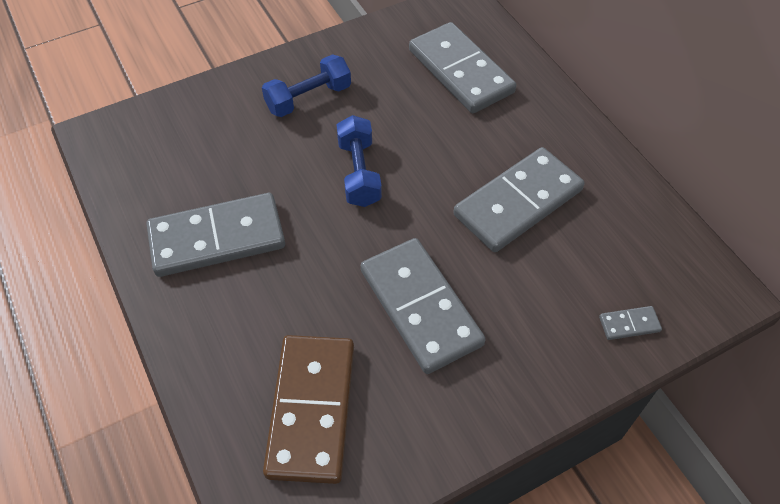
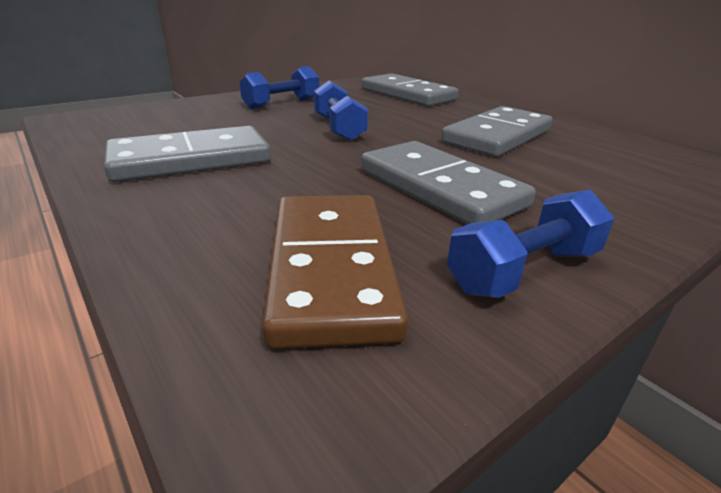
camera: 10 degrees left, 25 degrees down
(438, 426) = (524, 271): none -> blue dumbbell
(629, 324) = (673, 188): grey domino -> none

